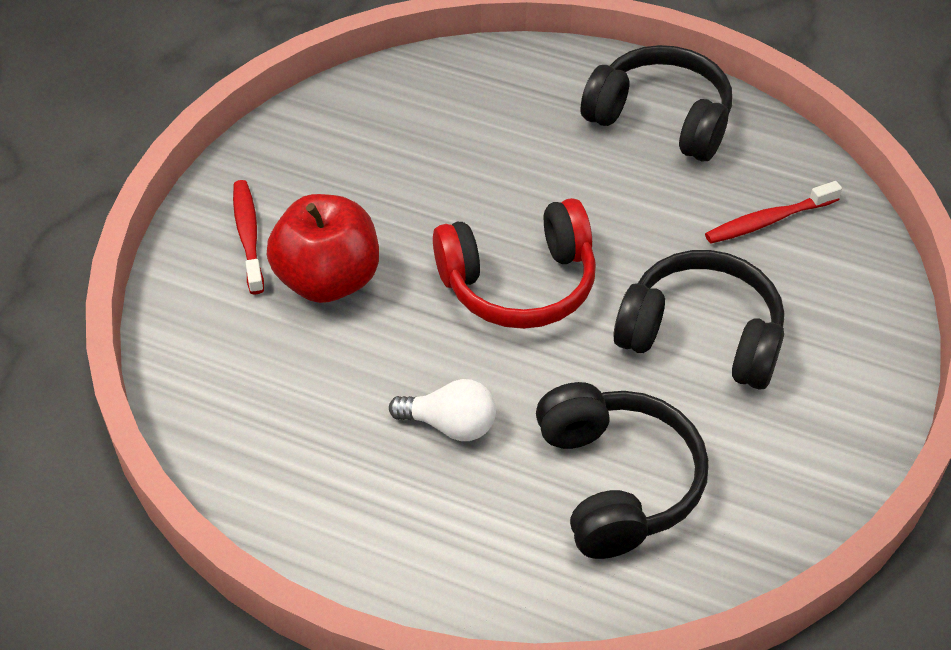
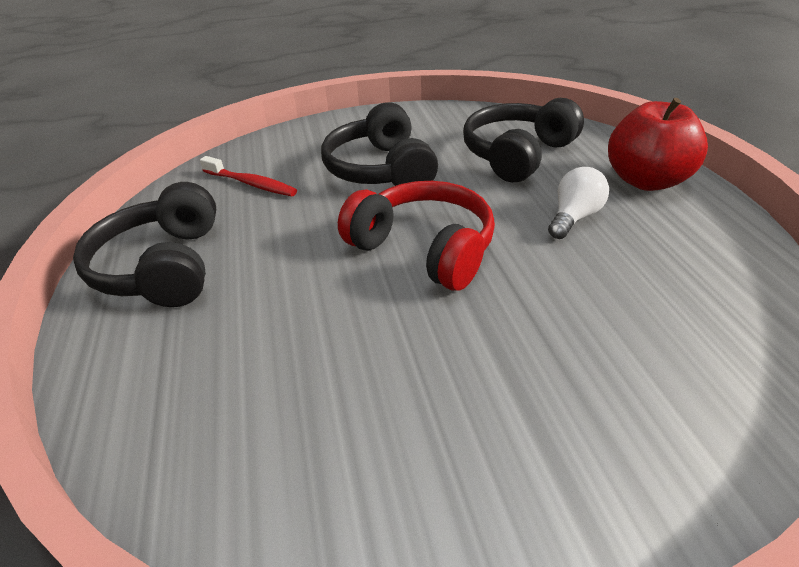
camera: 125 degrees left, 10 degrees down
(248, 235) = (590, 456): red toothbrush -> none
(328, 280) = (555, 350): red apple -> red apple (646, 181)
(450, 425) = (574, 217): white light bulb -> white light bulb turned 60 degrees clockwise

